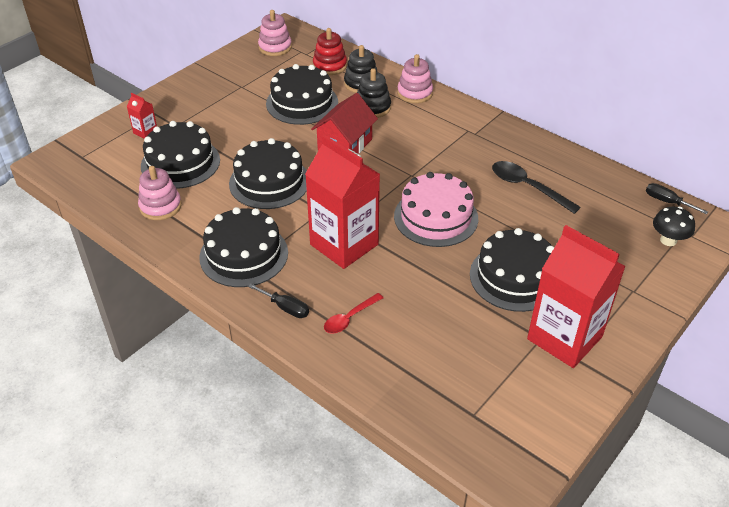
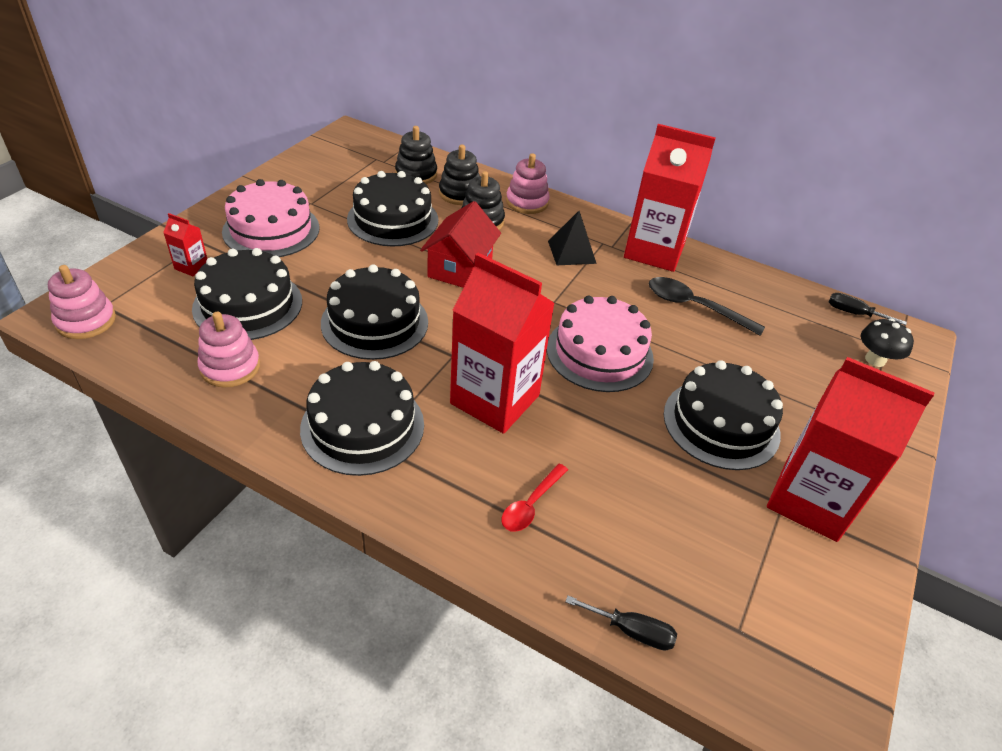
camera: 15 degrees left, 0 degrees up
(207, 107) = (271, 230): none -> pink cake
(275, 47) = (343, 155): pink stacking toy -> pink stacking toy (86, 321)
(285, 308) = (439, 499): black screwdriver -> black screwdriver (631, 631)
(330, 66) = (416, 174): red stacking toy -> black stacking toy
(439, 136) = (572, 252): none -> black pyramid
(509, 139) = (654, 251): none -> red carton

